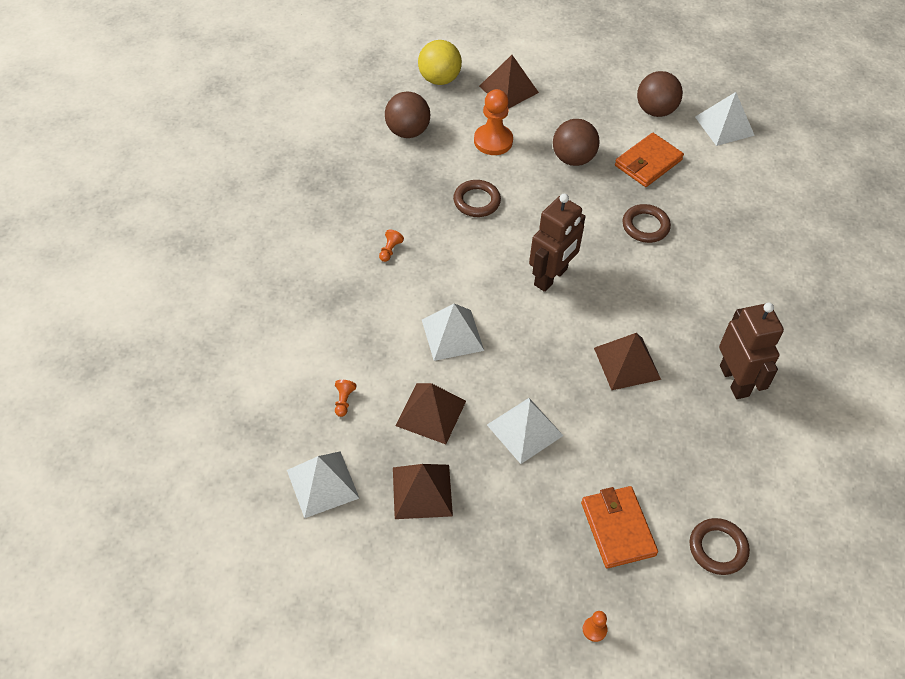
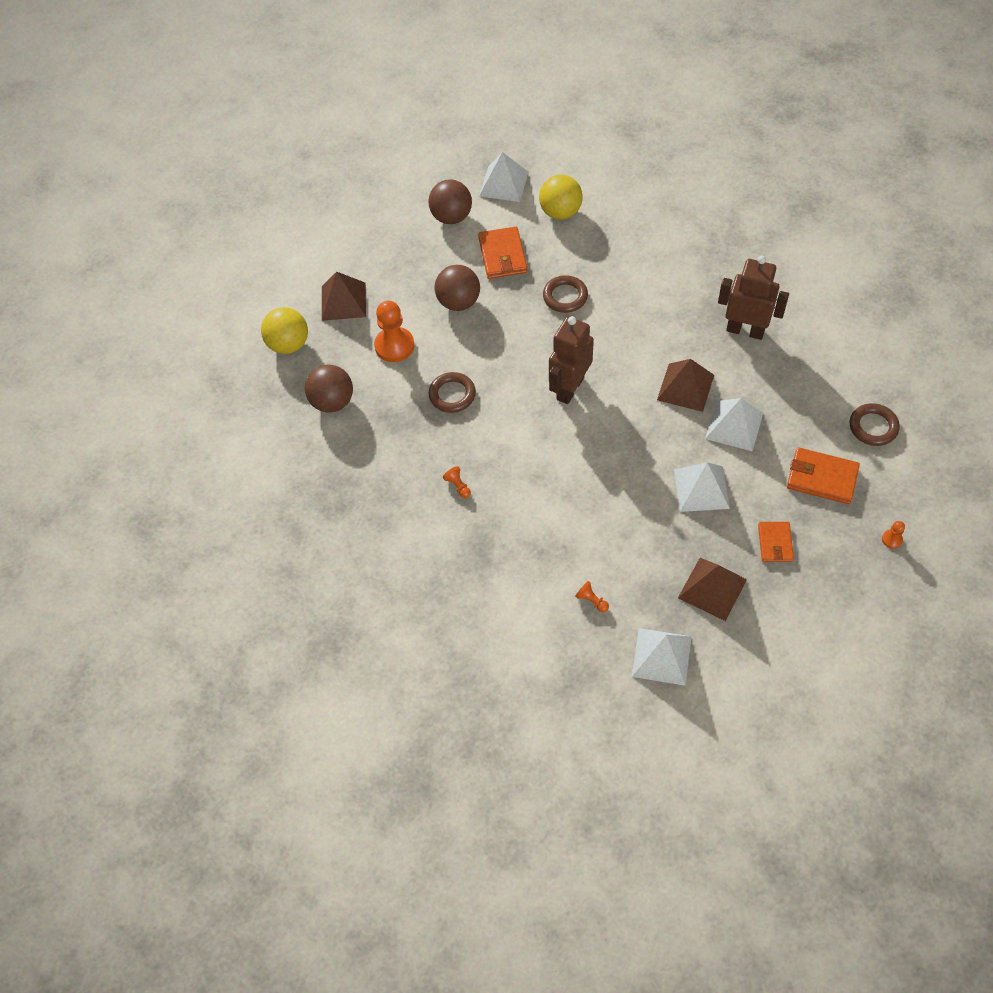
camera: 50 degrees left, 5 degrees up
(431, 413) = (644, 544): brown pyramid -> none
(452, 335) = (578, 488): white pyramid -> white pyramid (734, 425)
(510, 521) = (775, 543): none -> orange wallet
(551, 277) = (569, 388): brown robot -> brown robot turned 135 degrees counterclockwise
(733, 178) = (560, 212): none -> yellow ball

